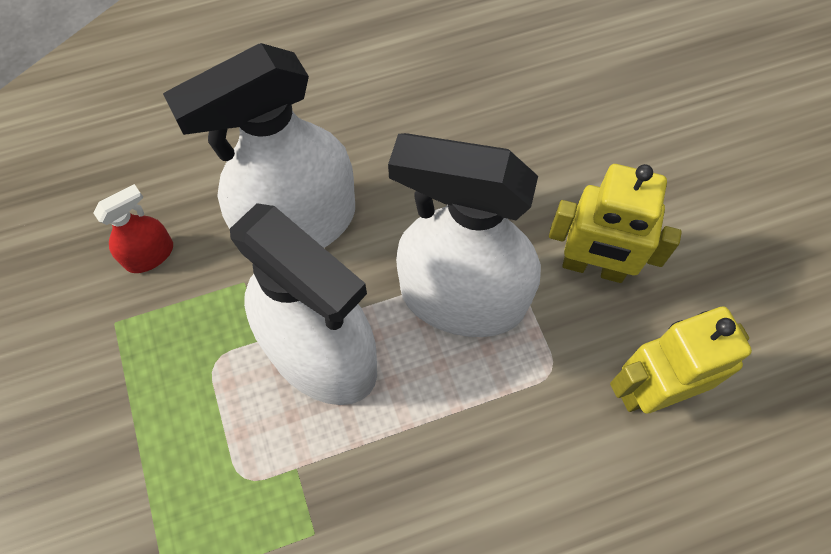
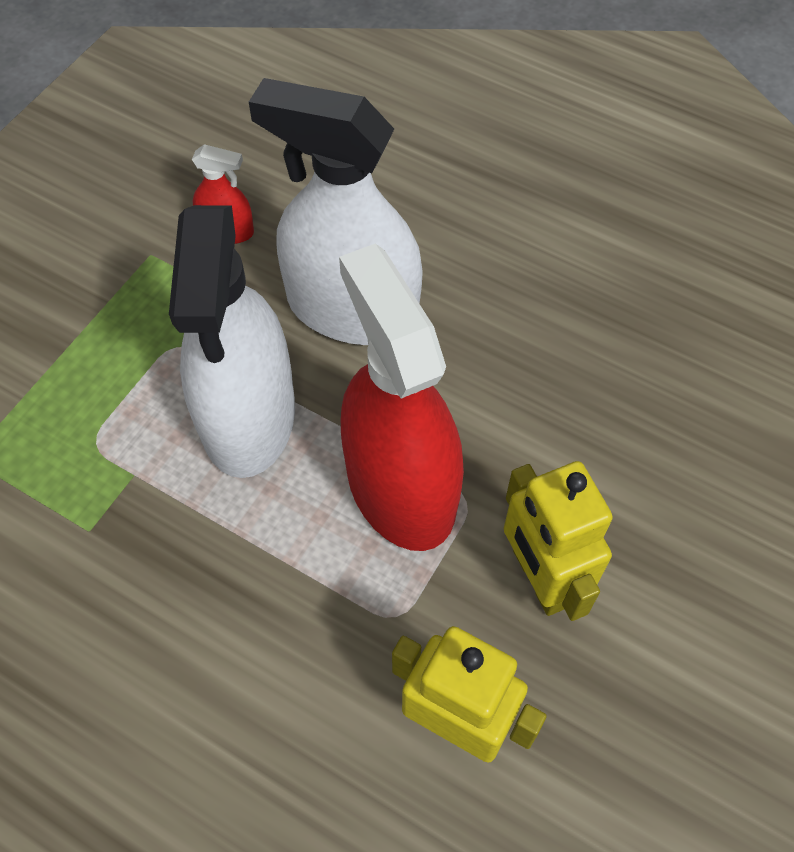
camera: 50 degrees right, 5 degrees down
(462, 298) = (400, 487): white spray bottle -> red spray bottle

